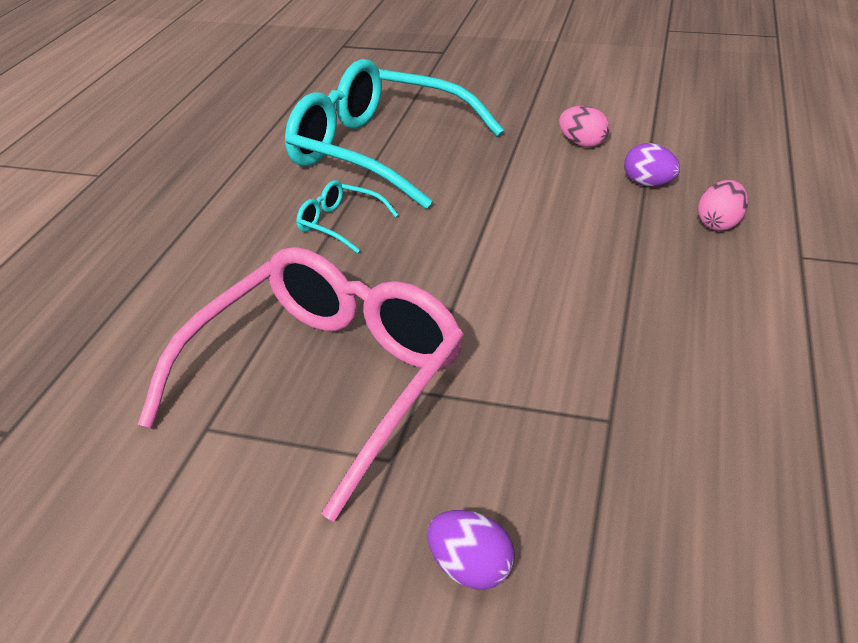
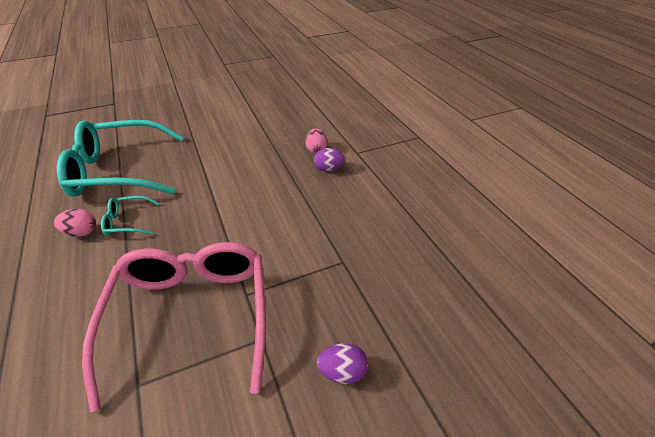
camera: 40 degrees left, 5 degrees up
(582, 144) = (227, 131): pink egg -> pink egg (81, 232)
(649, 184) = (272, 141): purple egg -> purple egg (329, 169)

